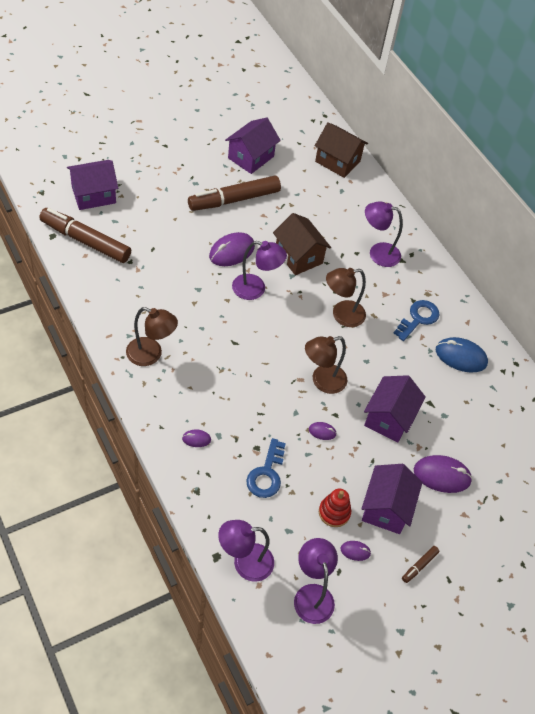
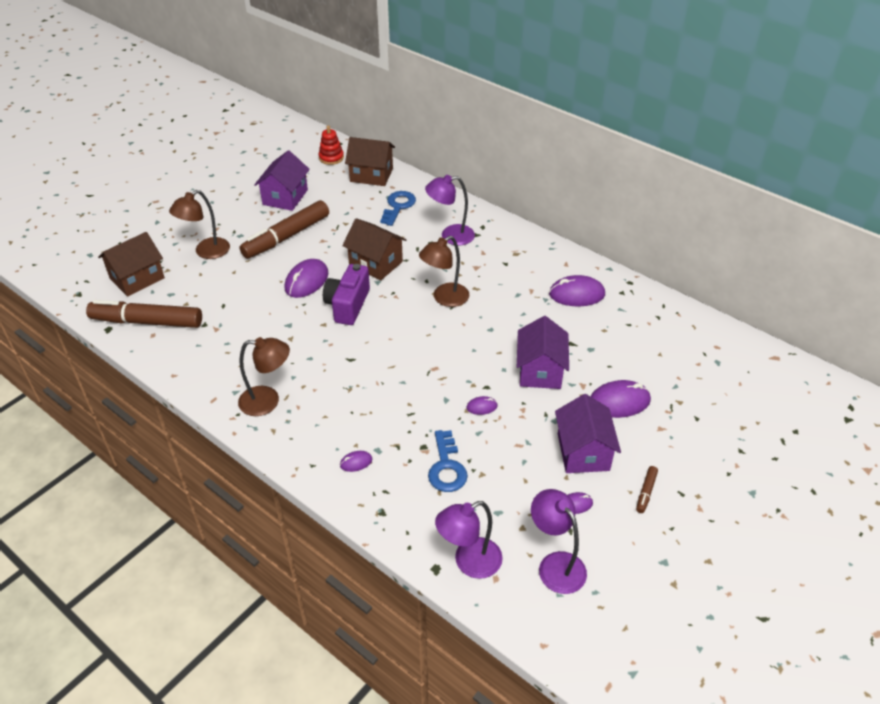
camera: 15 degrees left, 10 degrees down
(94, 195) = (137, 278): purple house -> brown house
(256, 289) = (347, 305): purple lamp -> purple camera
(322, 381) = (457, 362): brown lamp -> brown lamp (206, 252)
(334, 512) = (534, 476): red stacking toy -> red stacking toy (331, 158)
(418, 318) = (519, 276): blue key -> blue key (398, 206)
(461, 356) = (576, 294): blue mouse -> purple mouse

